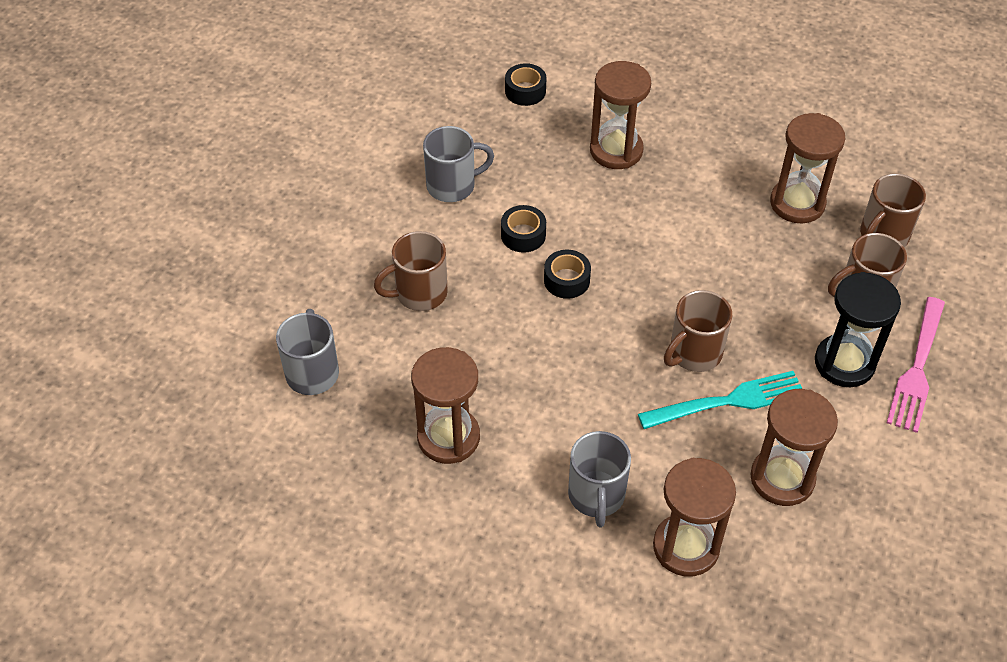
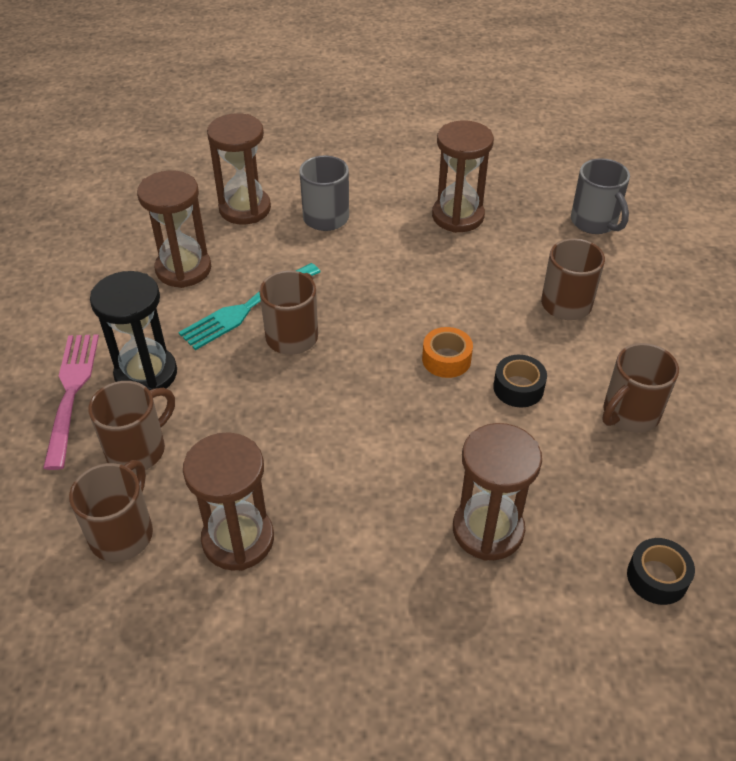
camera: 155 degrees right, 5 degrees down
(452, 186) = (629, 414): grey mug -> brown mug
(566, 280) = (446, 359): black tape -> orange tape

